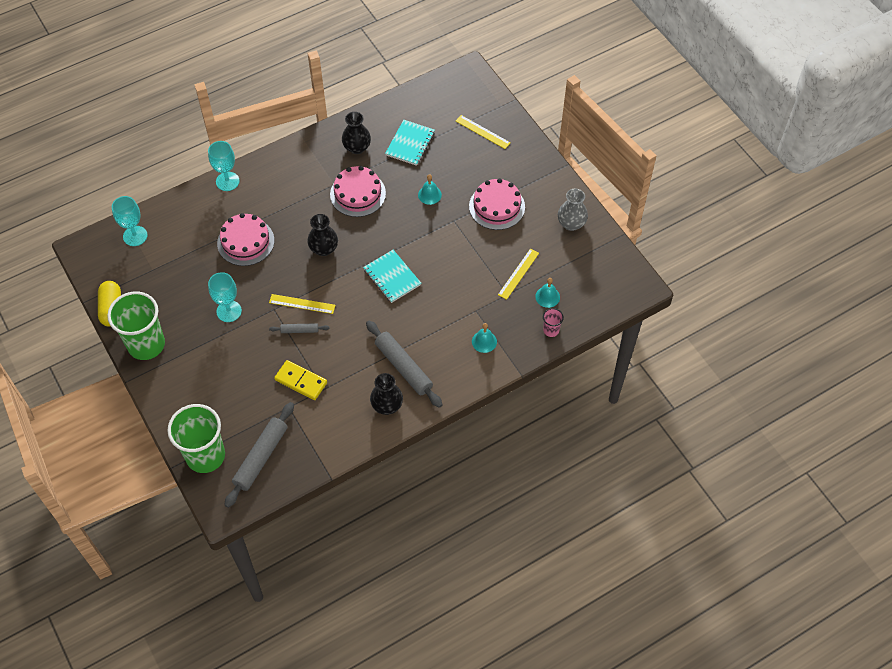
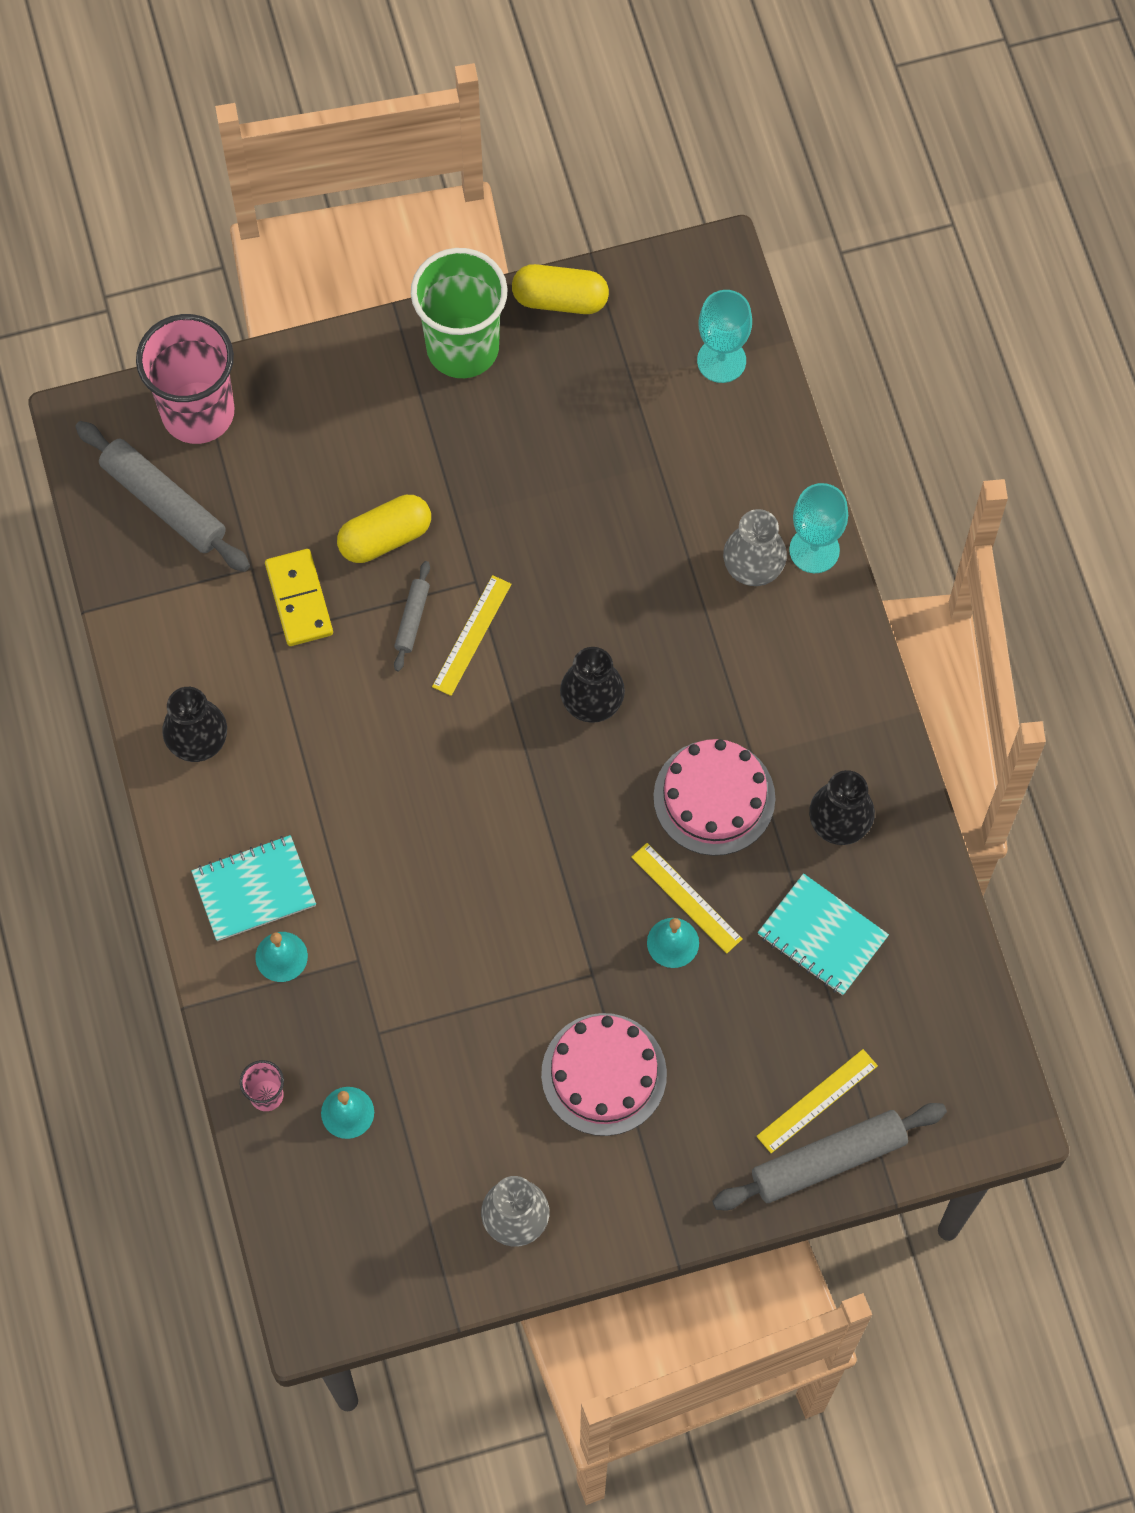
camera: 105 degrees right, 10 degrees up
(205, 455) = (198, 412): green cup -> pink cup
(229, 311) = (494, 501): turquoise goblet -> none
(241, 202) = (753, 567): none -> grey vase
(245, 242) = (651, 558): pink cake -> none
(258, 352) = (385, 537): none -> yellow capsule
(301, 381) = (299, 599): yellow domino -> yellow domino turned 60 degrees counterclockwise
(392, 277) = (485, 817): turquoise notebook -> turquoise notebook (254, 889)
(403, 367) = (271, 789): grey rolling pin -> grey rolling pin (828, 1160)
(518, 274) = (420, 1070): yellow ruler -> yellow ruler (686, 898)

